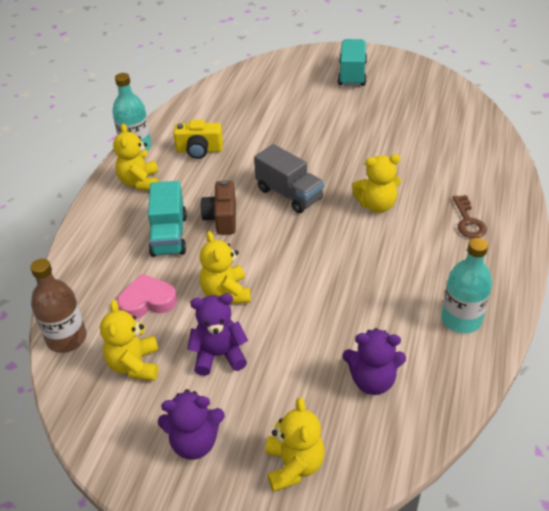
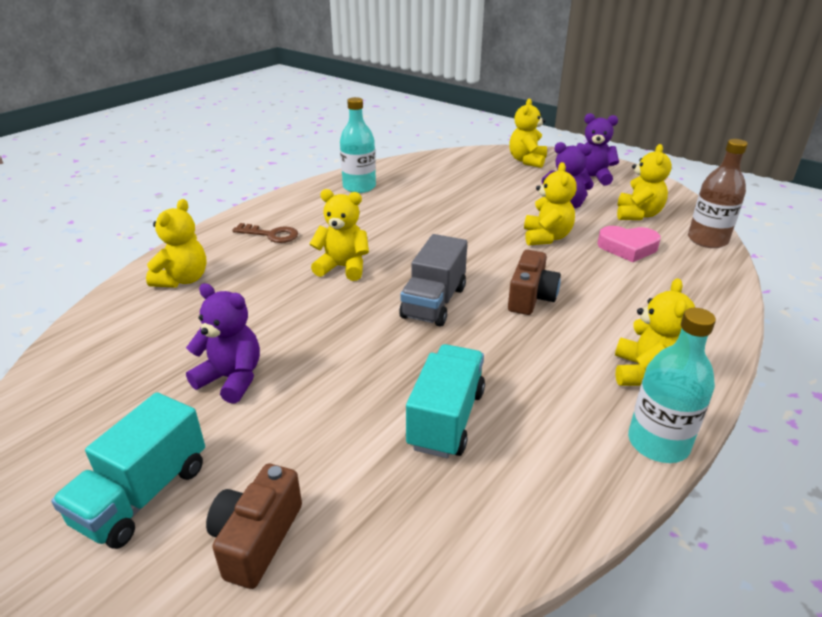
camera: 160 degrees left, 10 degrees down
(169, 235) = (601, 295): turquoise truck -> turquoise truck (446, 419)
(199, 150) = (539, 402): yellow camera -> none
(289, 194) = (434, 302): grey truck -> grey truck turned 135 degrees counterclockwise
(295, 76) = (257, 539): none -> brown camera
(372, 380) = (452, 176): purple teddy bear -> purple teddy bear (231, 379)
(468, 221) = (271, 235): brown key -> brown key turned 90 degrees clockwise
(475, 162) = (183, 280): none -> yellow teddy bear

